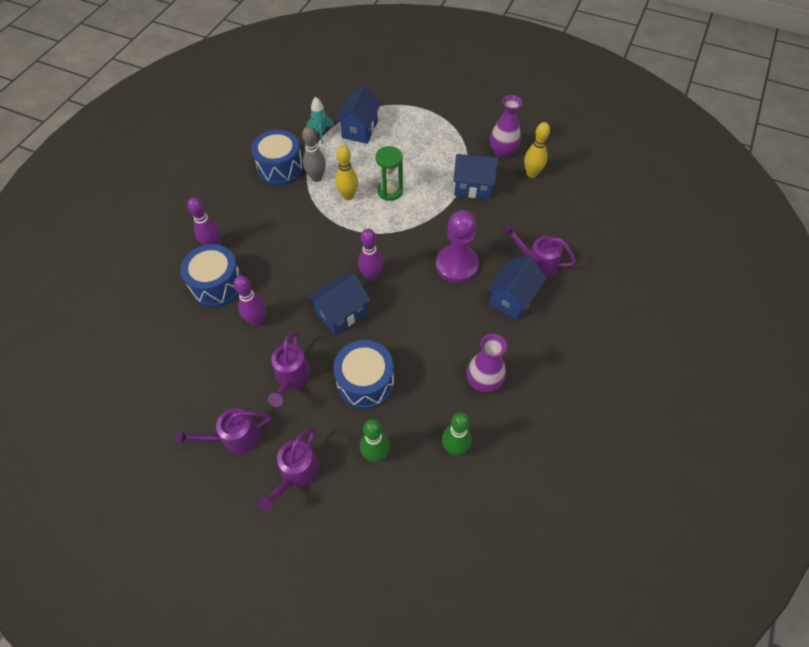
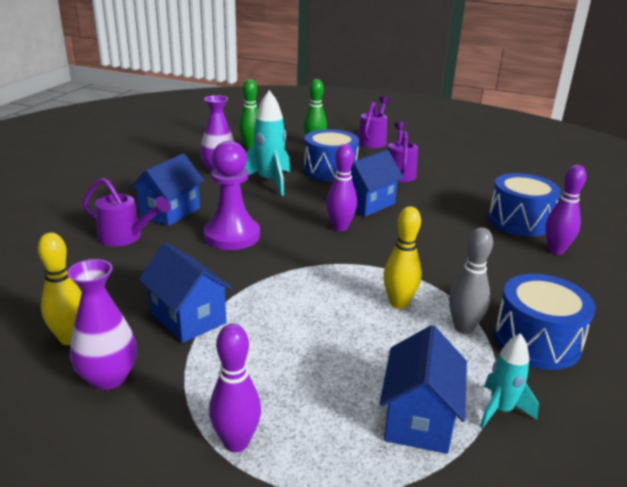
camera: 175 degrees right, 30 degrees down
(234, 438) = (430, 151): purple watering can -> none
(257, 320) = (454, 200): purple bowling pin -> purple bowling pin (236, 442)
(390, 191) = (331, 310): green hourglass -> none
(430, 355) = (269, 182): none -> turquoise rocket
(473, 186) = (188, 318): blue house -> blue house turned 45 degrees clockwise

